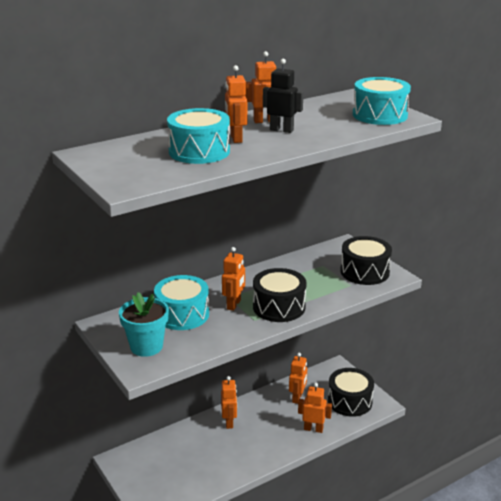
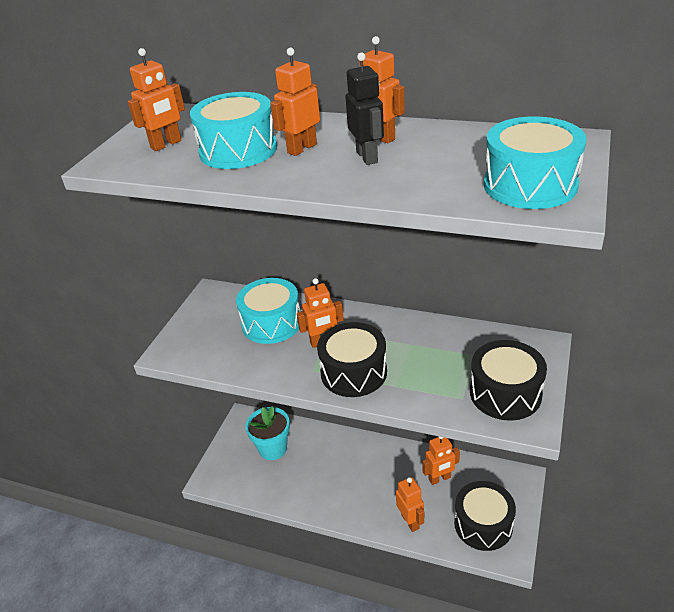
camera: 55 degrees right, 10 degrees up
(146, 346) = (202, 335): turquoise flower pot -> turquoise flower pot (272, 448)
(229, 422) = (354, 453): orange robot -> orange robot (166, 144)

